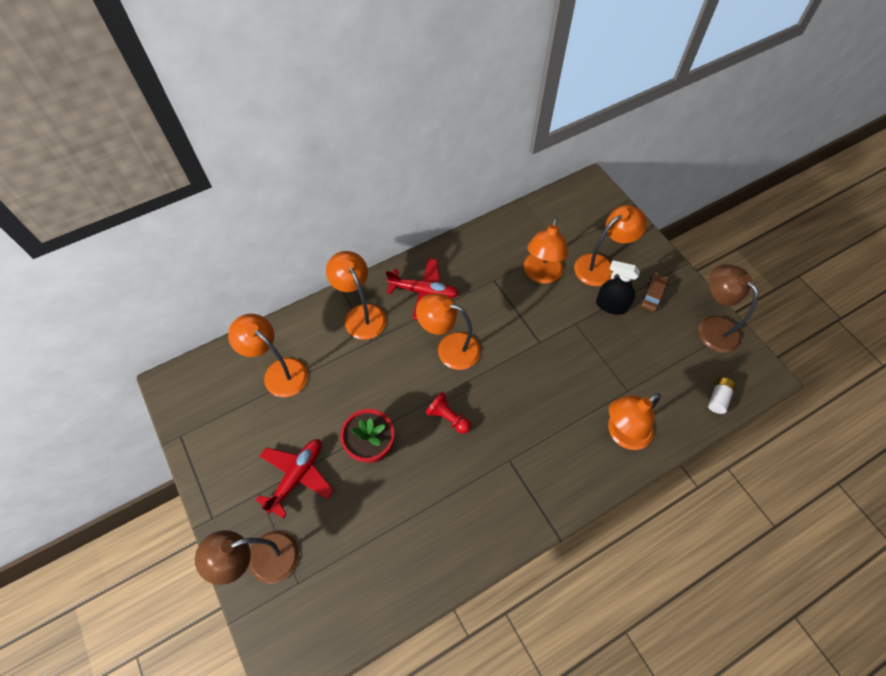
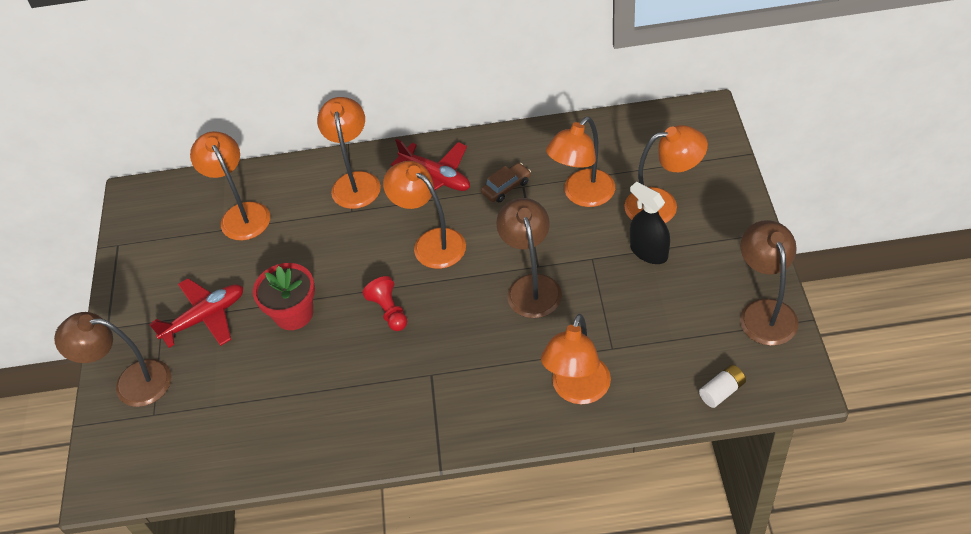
camera: 30 degrees right, 10 degrees down
(544, 360) = (531, 286): none -> brown lamp
(622, 434) = (577, 391): orange lamp -> orange lamp turned 60 degrees counterclockwise
(652, 296) = (708, 255): brown car -> brown car (506, 187)

